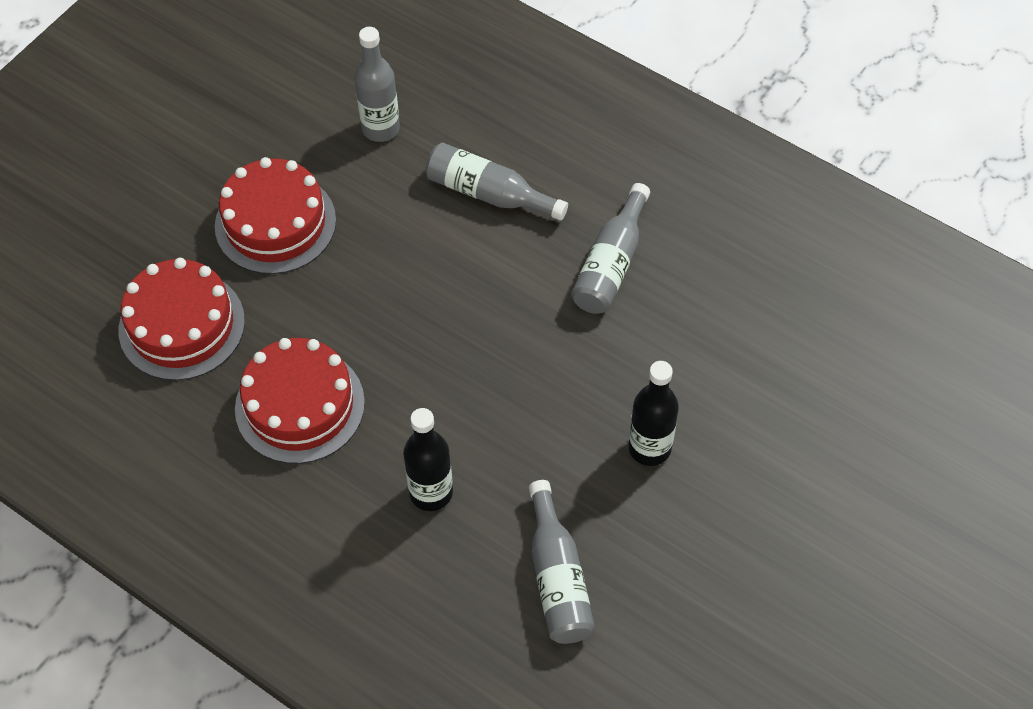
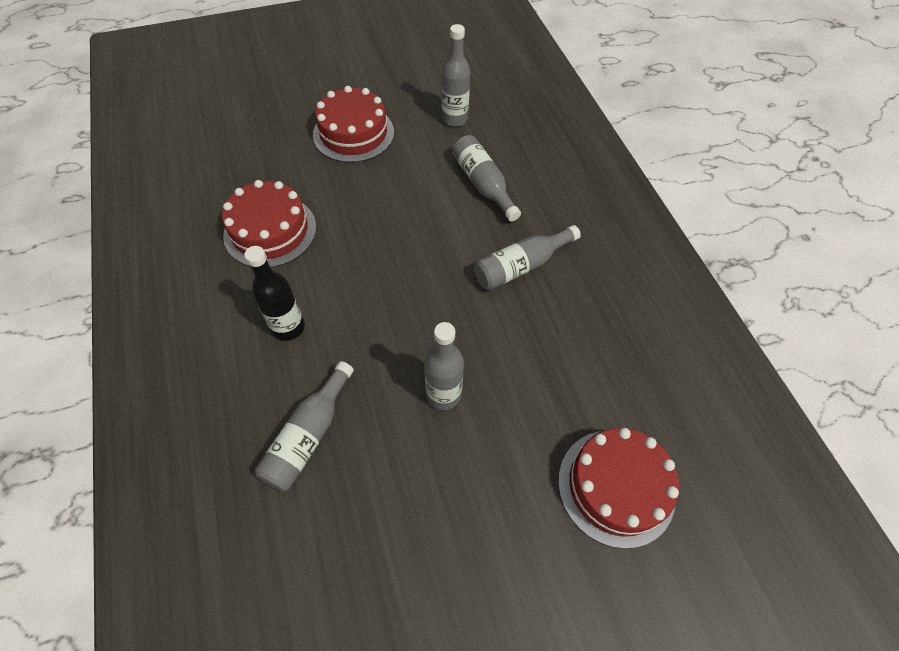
camera: 35 degrees right, 0 degrees up
(181, 325) = (256, 154): red cake -> red cake (616, 486)
(649, 448) = (443, 394): black bottle -> grey bottle

